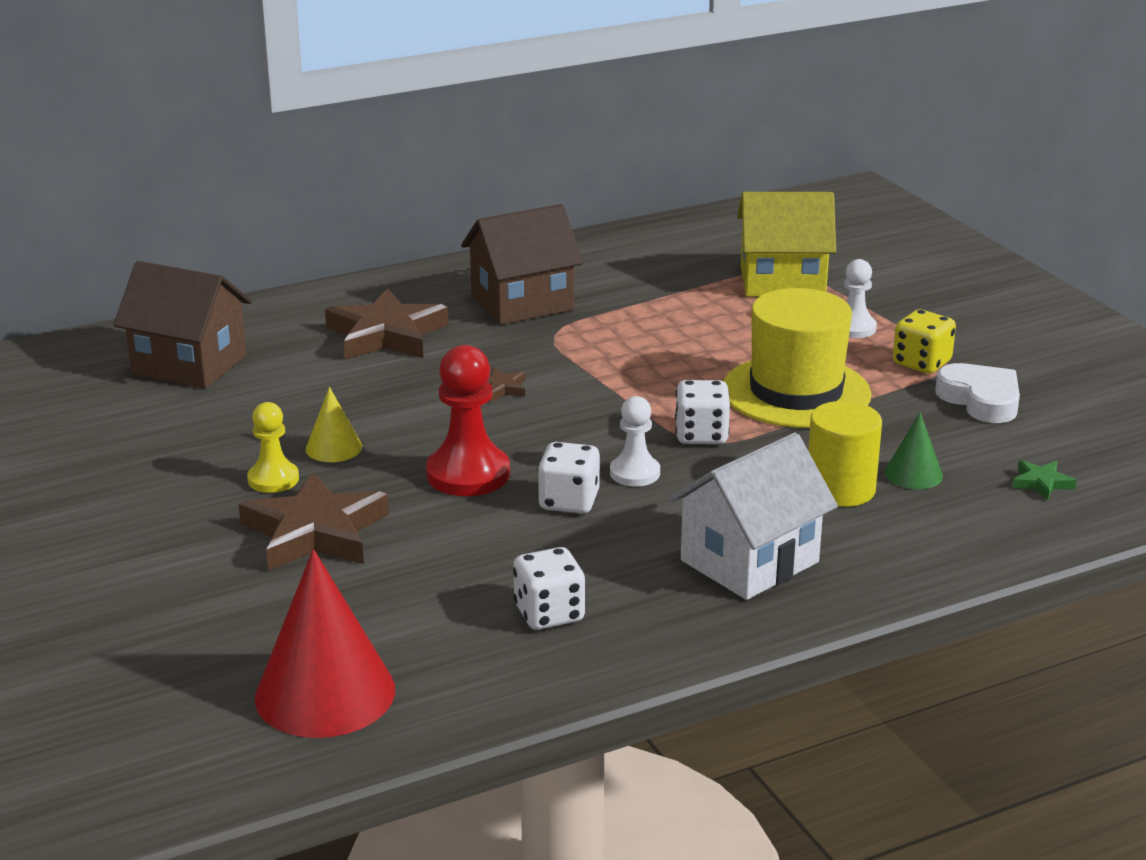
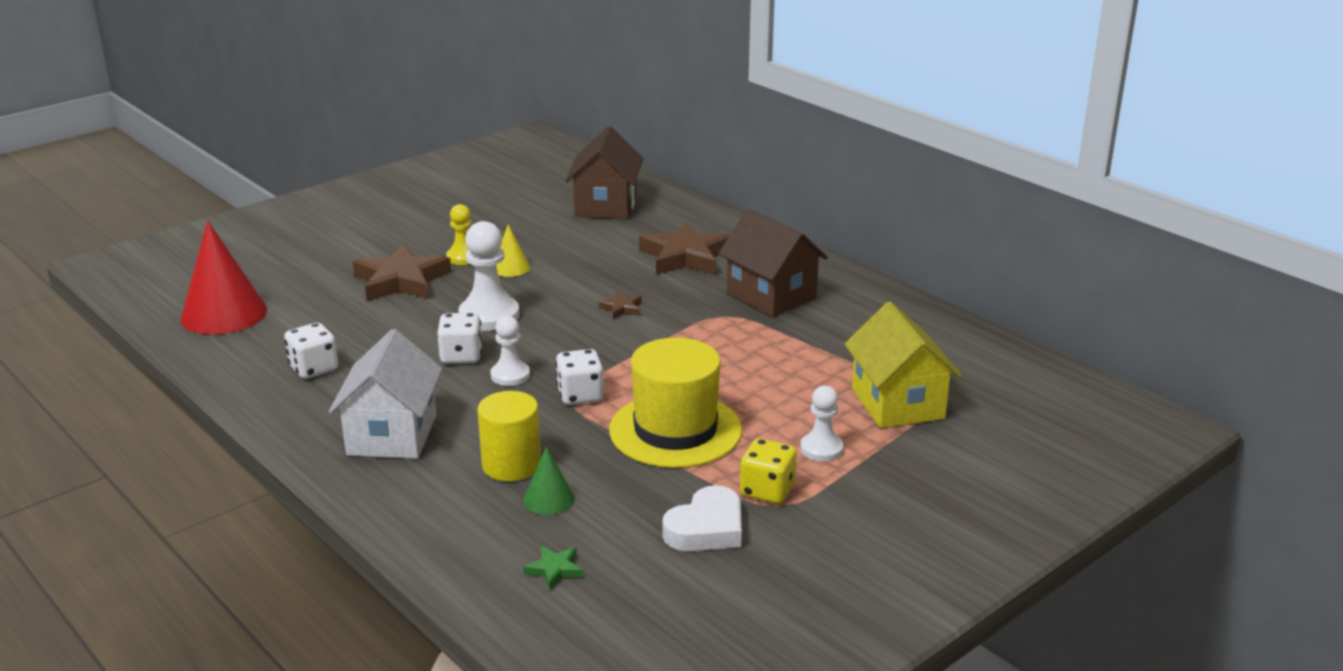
camera: 75 degrees right, 0 degrees up
(468, 474) = (489, 316): red pawn -> white pawn
(749, 561) = (392, 435): white house -> white house turned 60 degrees clockwise

